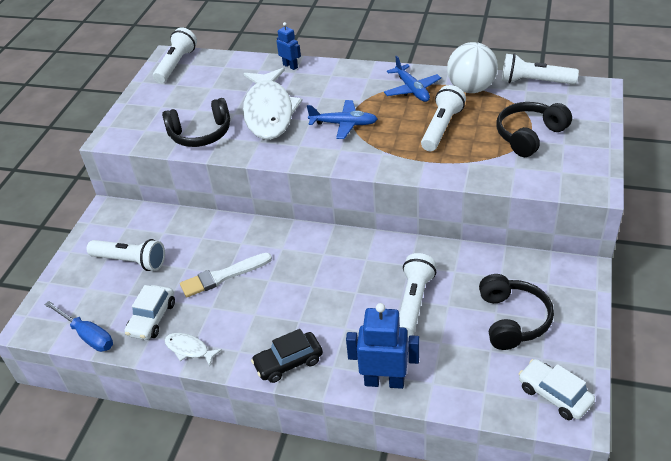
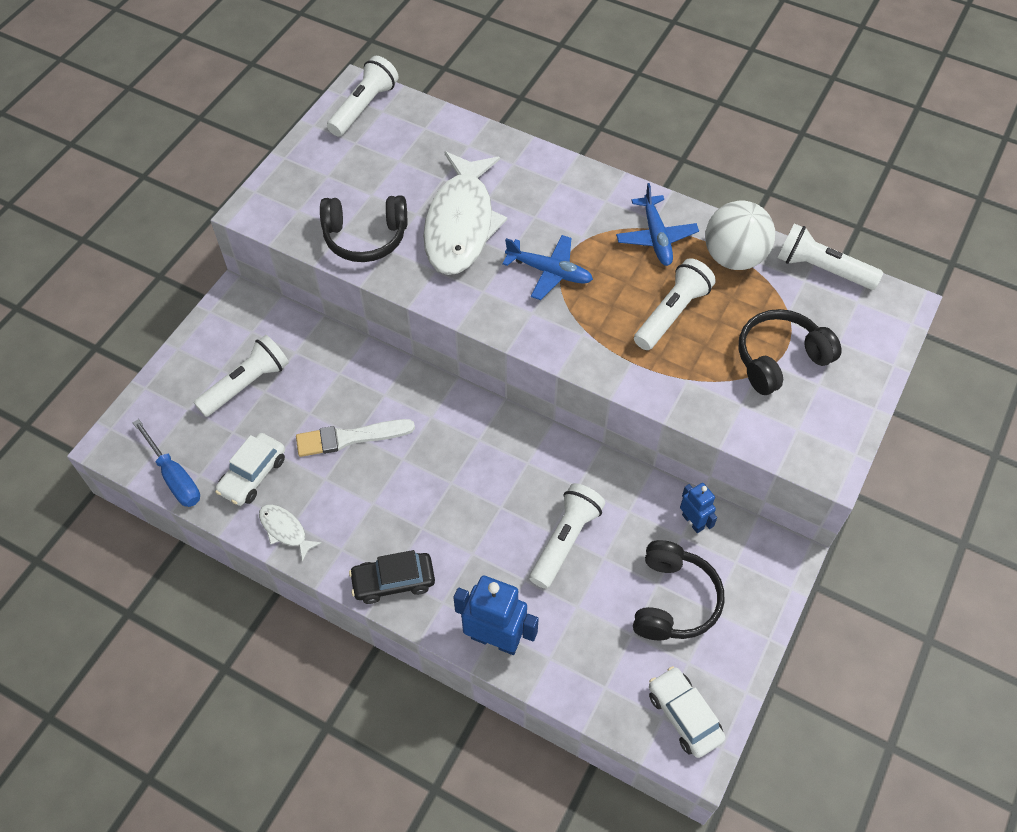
camera: 10 degrees right, 15 degrees up
(130, 261) = (246, 384): white flashlight -> white flashlight turned 75 degrees counterclockwise
(290, 66) = (511, 151): blue robot -> blue robot (693, 521)

